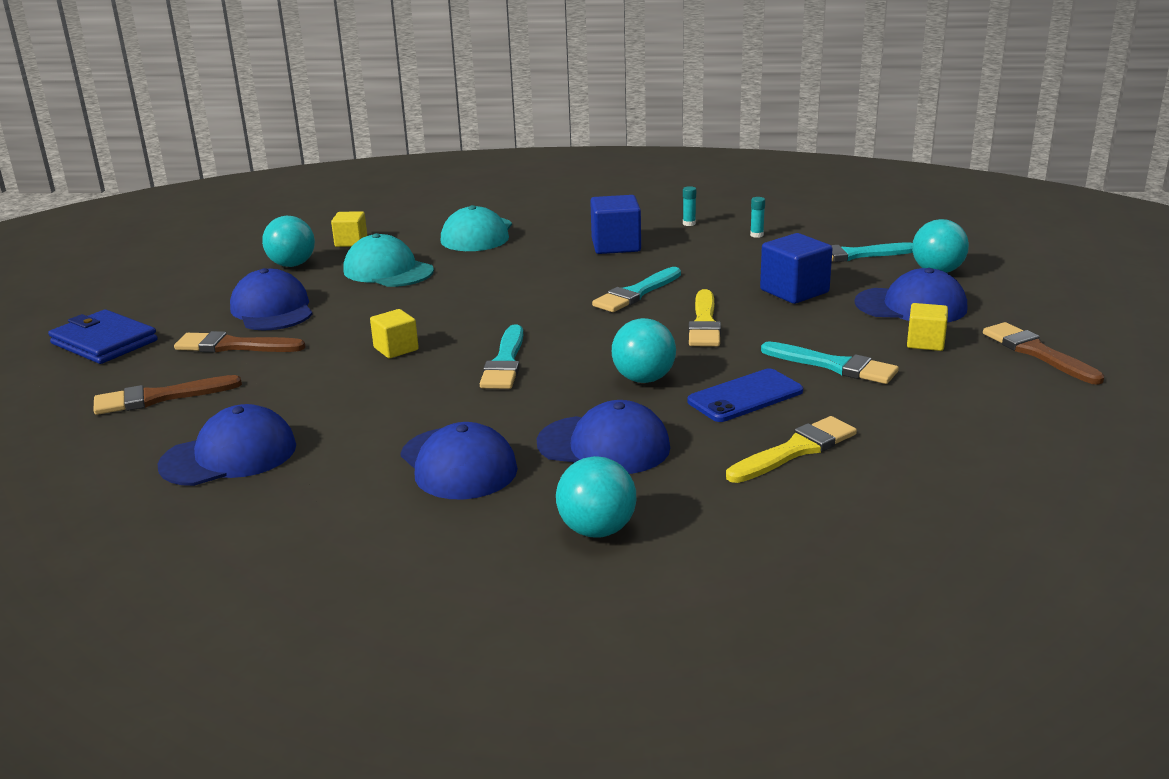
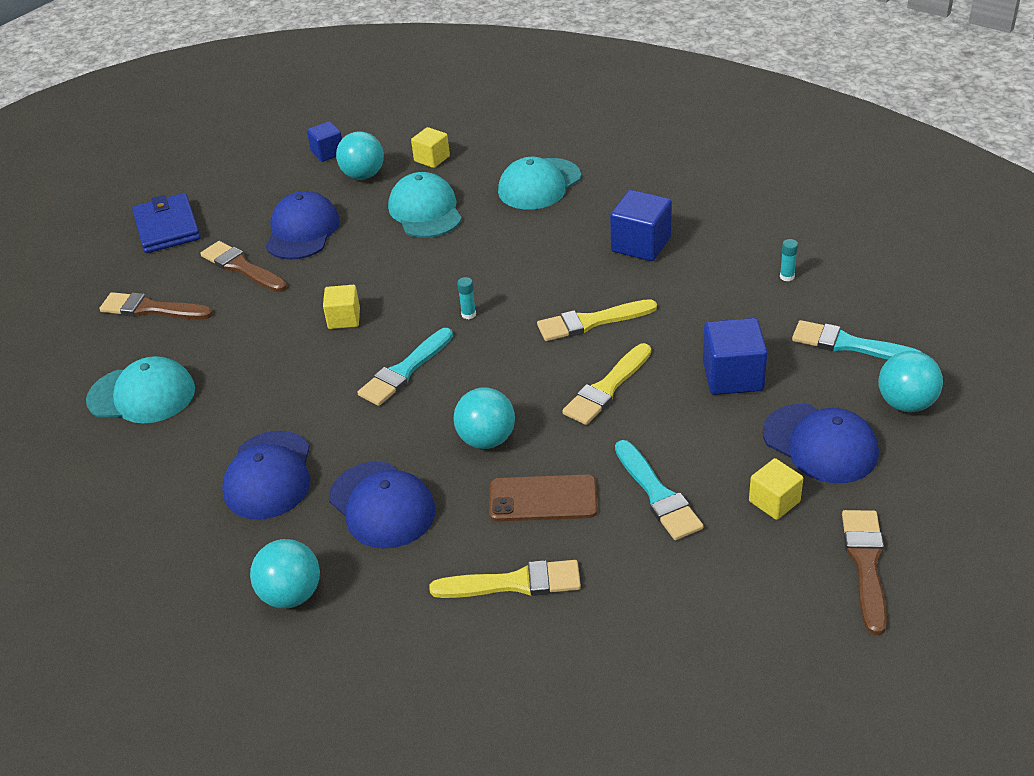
camera: 35 degrees right, 15 degrees up
(229, 455) = (142, 395): blue cap -> turquoise cap
(233, 260) = (327, 153): none -> blue cube
(636, 293) = (591, 322): turquoise brush -> yellow brush
(689, 223) = (740, 235): turquoise glue stick -> turquoise glue stick (468, 314)
(745, 396) = (543, 499): blue phone -> brown phone

